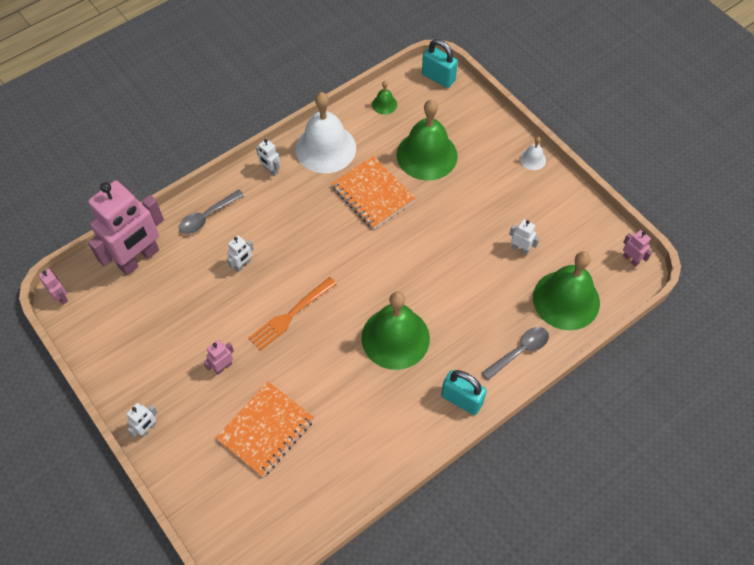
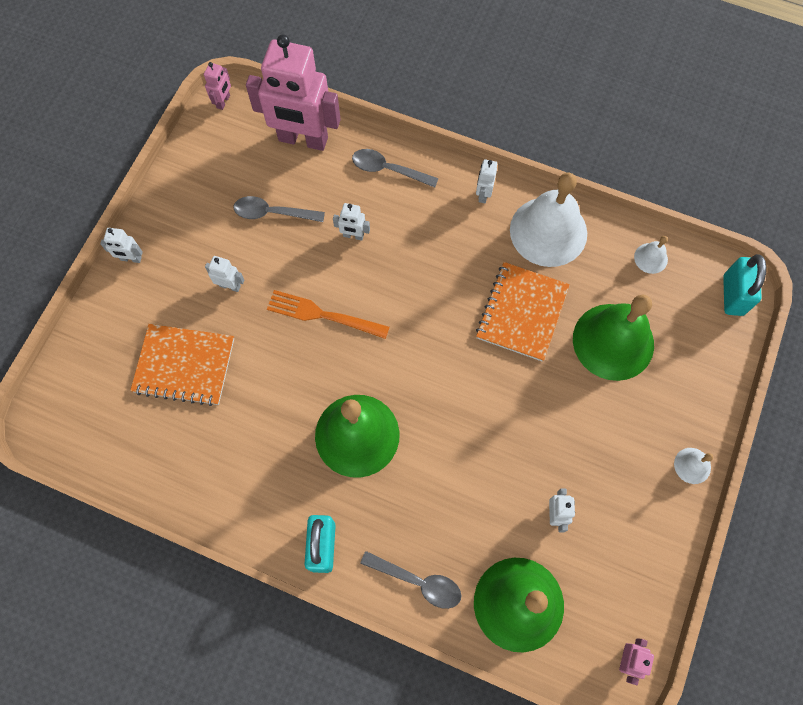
camera: 60 degrees right, 10 degrees up
(185, 308) = (273, 213): none -> grey spoon
(223, 367) = (230, 286): pink robot -> white robot
(384, 104) = (651, 258): green bell -> white bell

